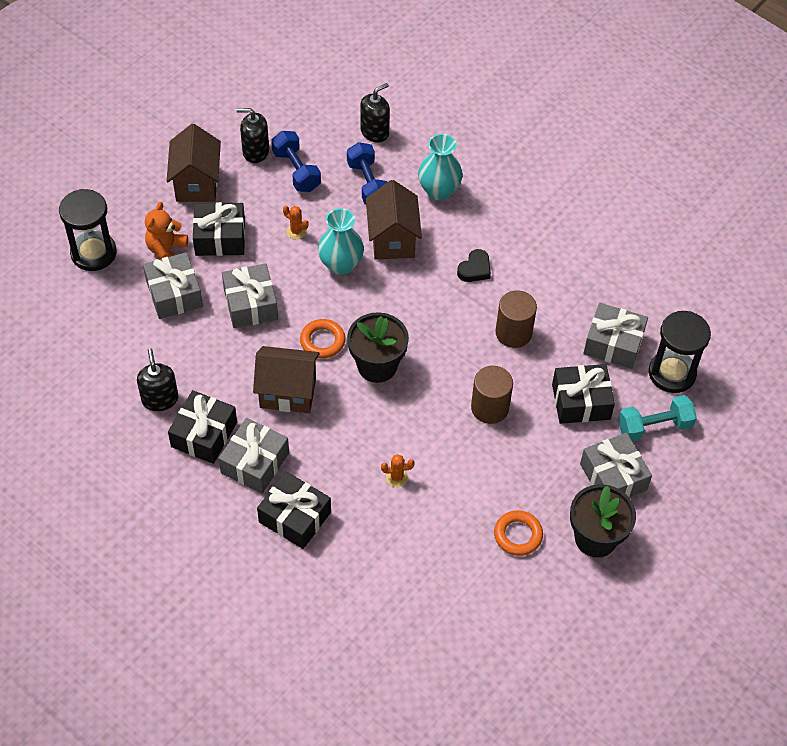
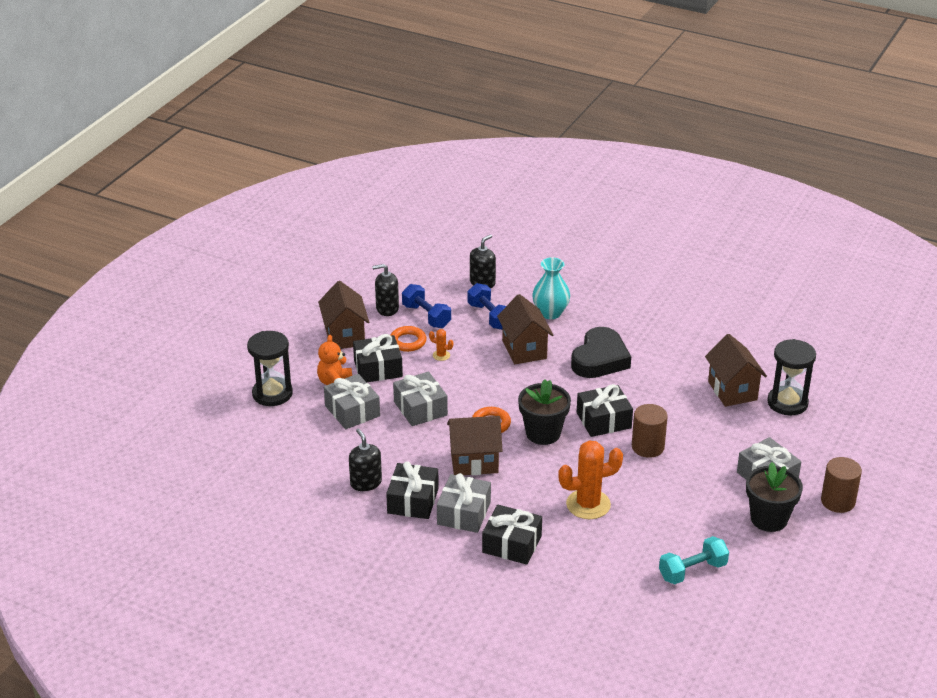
camera: 10 degrees left, 20 degrees down
(341, 264) = (487, 372): turquoise vase -> none
(397, 477) = (588, 504): orange cactus -> orange cactus, size x2.25
(475, 269) = (600, 359): black heart -> black heart, size x2.05
(513, 333) = (648, 395): brown cylinder -> brown cylinder (838, 501)
(518, 535) = (704, 527): orange ring -> orange ring (408, 342)
(581, 402) = (721, 432): black gift -> black gift (603, 420)
(613, 343) = (732, 391): grey gift -> brown house
(654, 427) = (787, 439): turquoise dumbbell -> turquoise dumbbell (692, 571)

